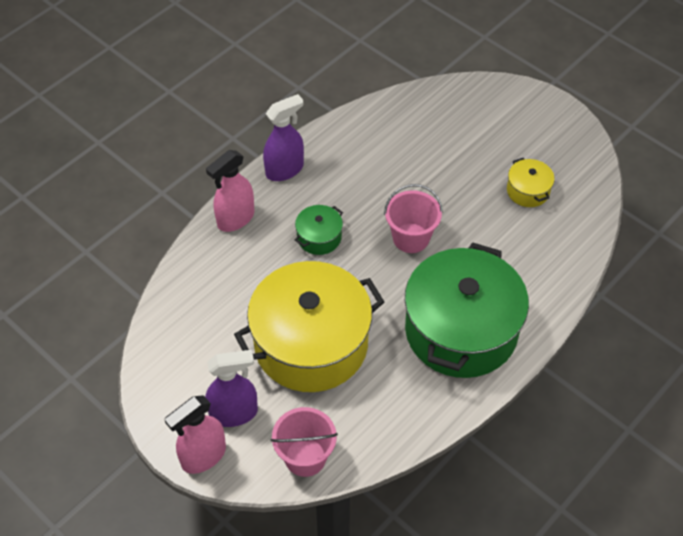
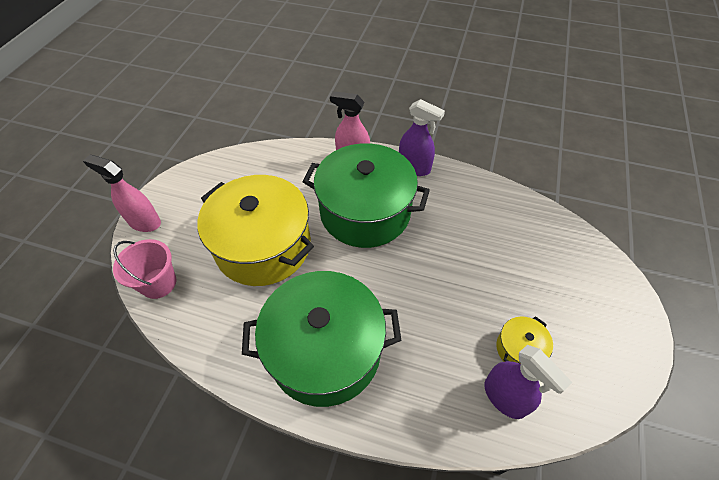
camera: 65 degrees right, 0 degrees up
(234, 413) = (185, 224): purple spray bottle -> purple spray bottle (505, 397)
(319, 237) = (365, 212): green pot -> green pot, size x2.39
(411, 238) = (402, 273): pink bucket -> none

